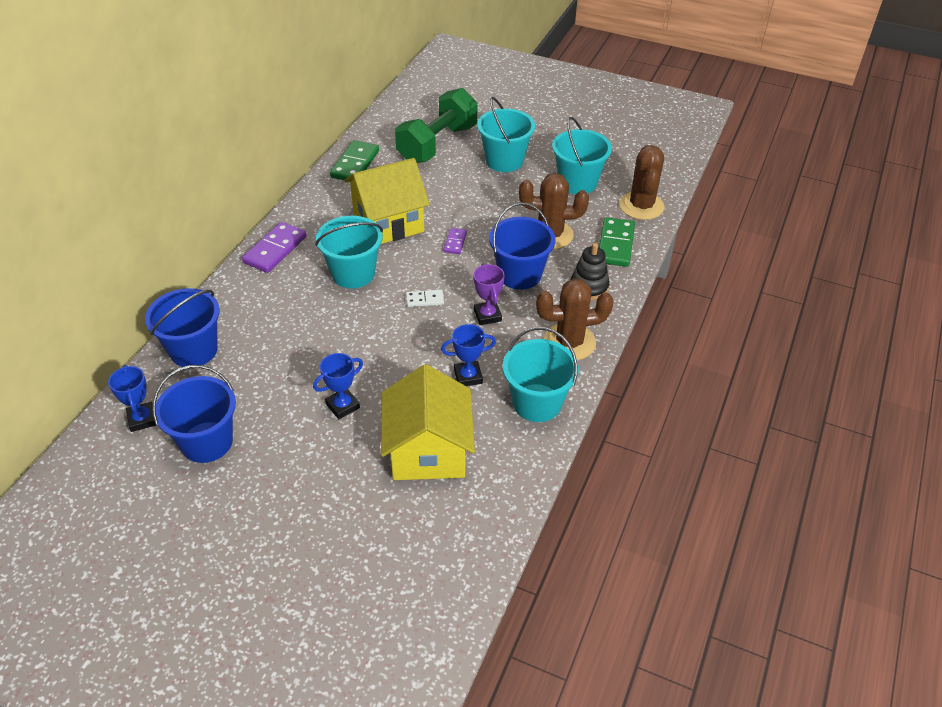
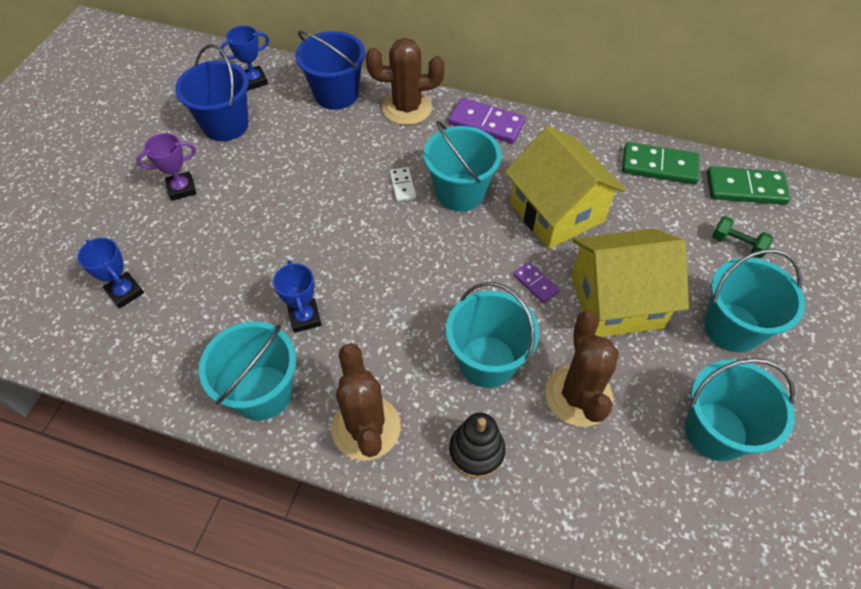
camera: 85 degrees right, 10 degrees up
(342, 406) = (264, 212): blue trophy -> blue trophy (125, 292)
(425, 299) = (426, 263): white domino -> white domino (402, 186)
(428, 450) = (200, 290): yellow house -> yellow house (616, 301)
(437, 144) = (737, 244): green dumbbell -> green dumbbell, size x0.41
(455, 242) = (535, 283): purple domino -> purple domino turned 45 degrees clockwise
(487, 315) = (406, 330): purple trophy -> purple trophy (182, 189)
(519, 274) = (487, 361): blue bucket -> turquoise bucket
(615, 244) = (578, 490): green domino -> green domino (745, 188)
(641, 206) = (687, 534): brown cactus -> brown cactus (407, 108)

